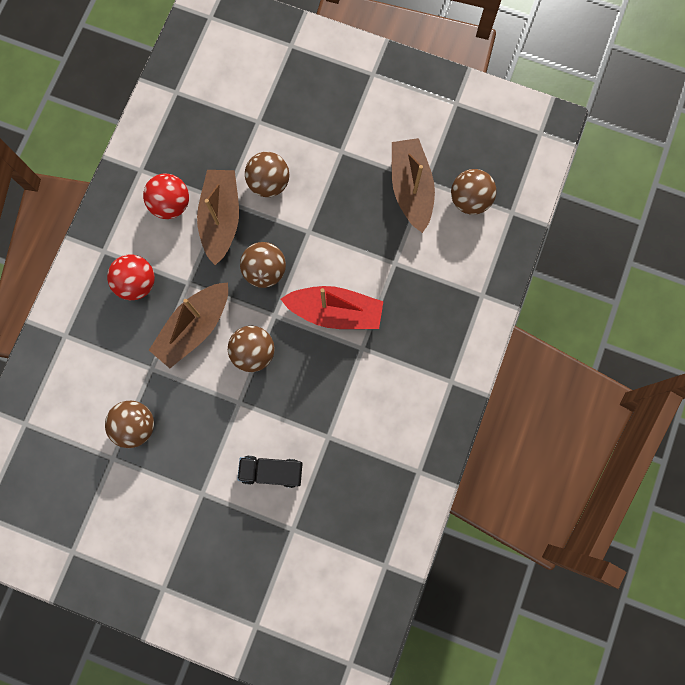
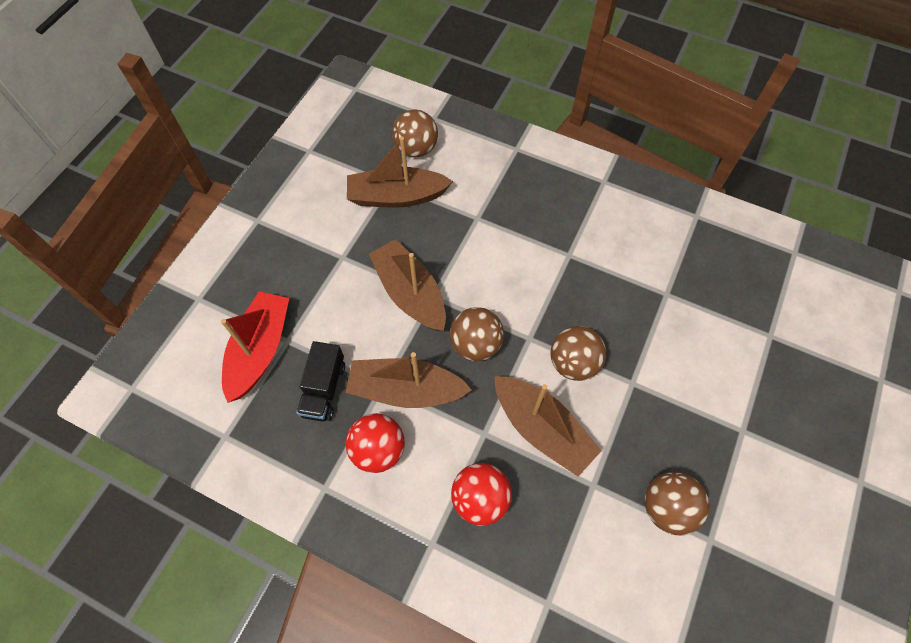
camera: 85 degrees left, 15 degrees down
(269, 183) = (368, 333): brown ball -> none
(271, 471) = (709, 352): black truck -> black truck (324, 389)
(309, 212) = (410, 293): none -> brown boat
(335, 312) = (528, 277): red boat -> red boat (260, 350)

